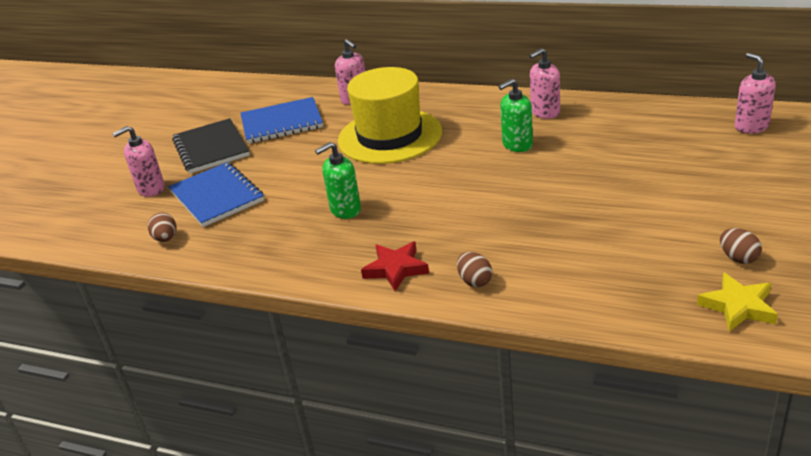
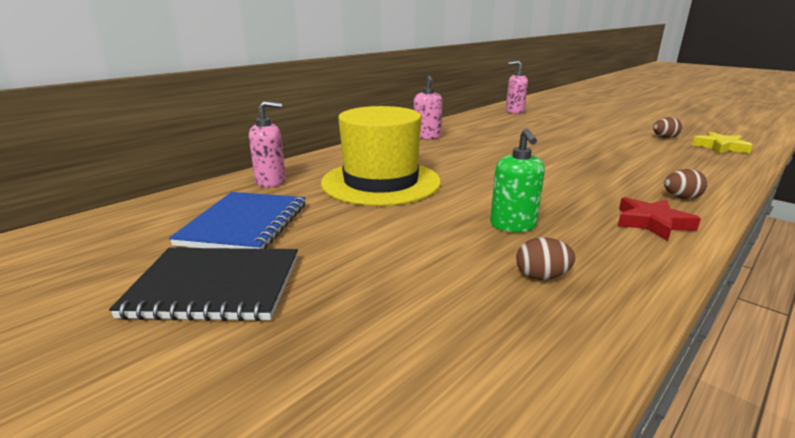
camera: 70 degrees left, 10 degrees down
(151, 189) = (257, 382): pink soap dispenser -> none
(166, 239) = (480, 389): brown egg -> brown egg (541, 276)
(216, 196) = (383, 306): blue notebook -> none
(517, 145) = (466, 150): green soap dispenser -> none

